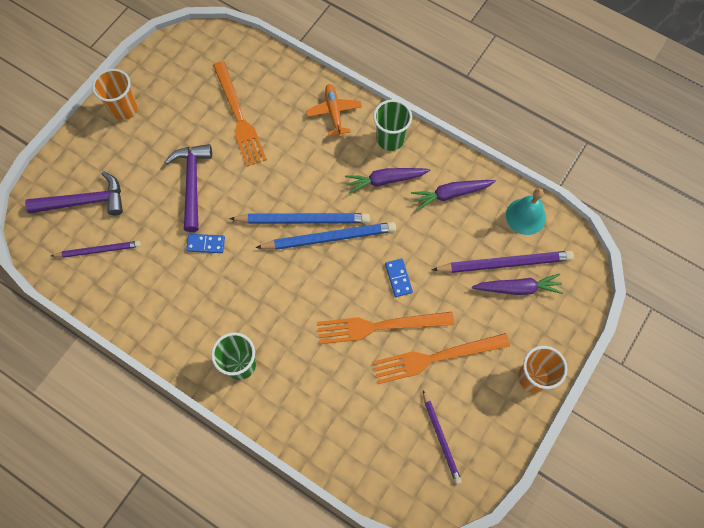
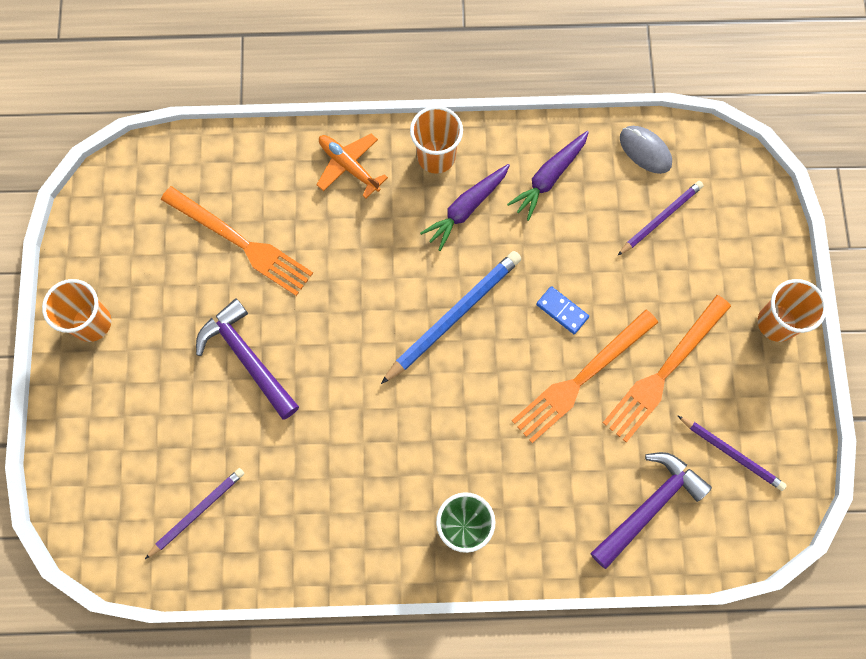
camera: 35 degrees left, 5 degrees up
(84, 201) = (133, 466): purple hammer -> purple hammer (649, 506)
(206, 244) = (319, 418): blue domino -> none
(303, 220) = (408, 315): blue pencil -> none
(390, 139) = (436, 157): green cup -> orange cup
(504, 263) = (660, 218): purple pencil -> purple pencil, size x0.63
(517, 288) = (693, 237): purple carrot -> none
(525, 216) = (645, 151): turquoise bell -> grey mouse

